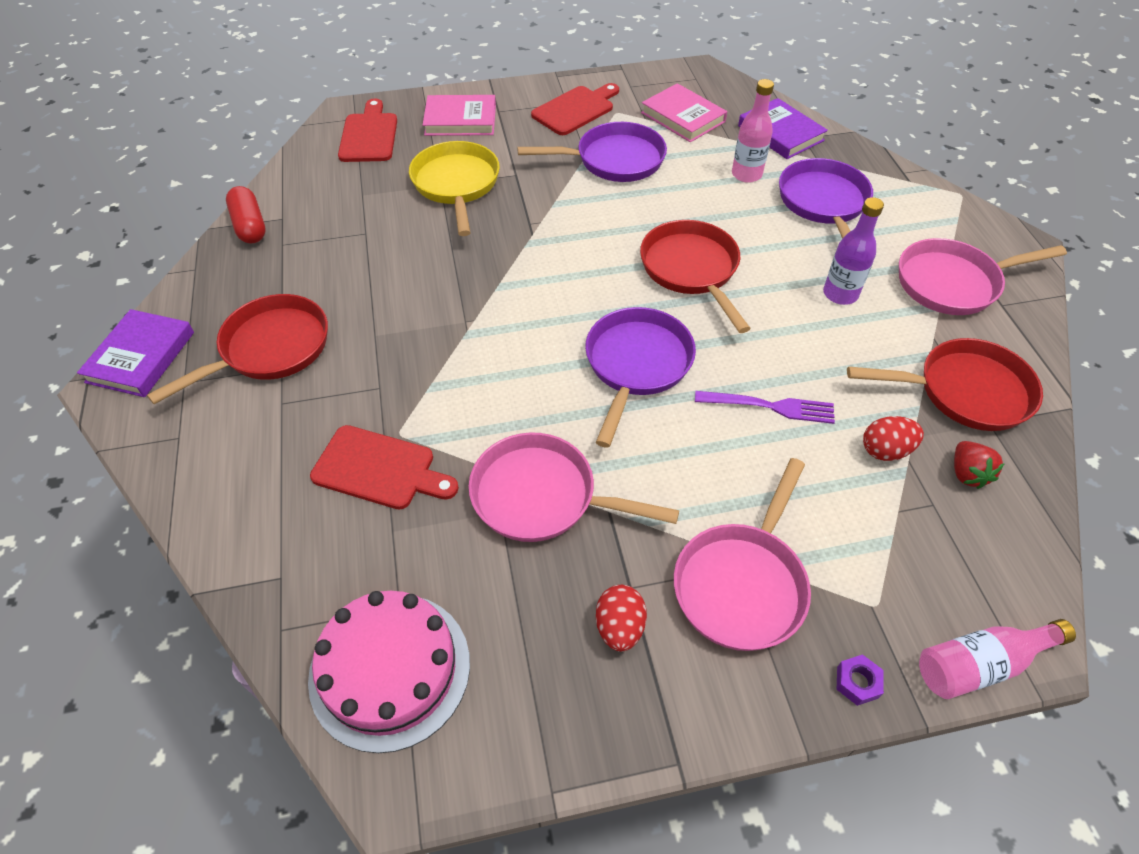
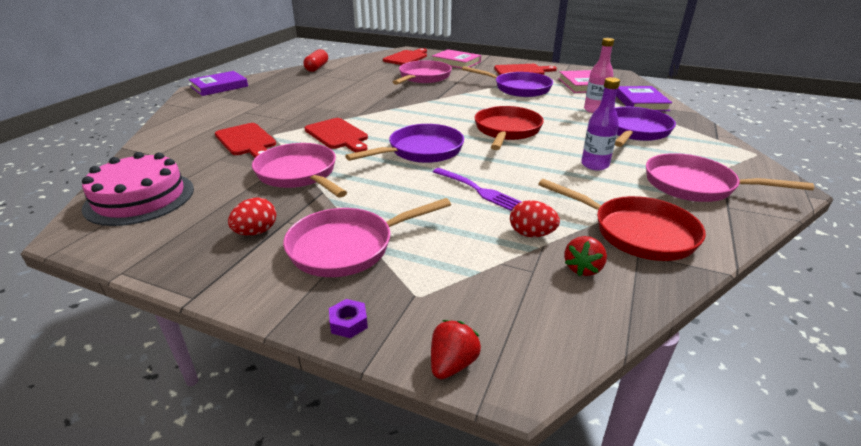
camera: 35 degrees right, 20 degrees down
(270, 349) = (266, 98): red pan -> none
(456, 185) = (423, 77): yellow pan -> pink pan
(494, 387) = (338, 135): none -> red cutting board
(980, 664) = (452, 364): pink bottle -> red strawberry

